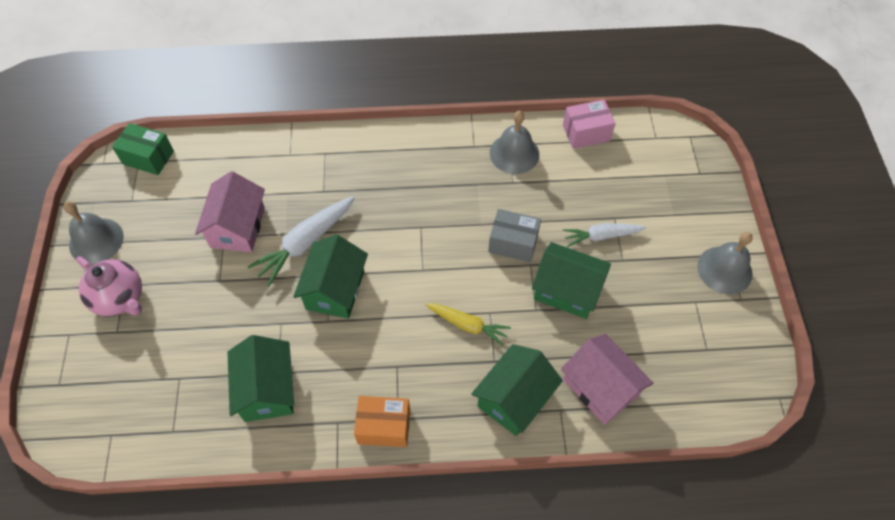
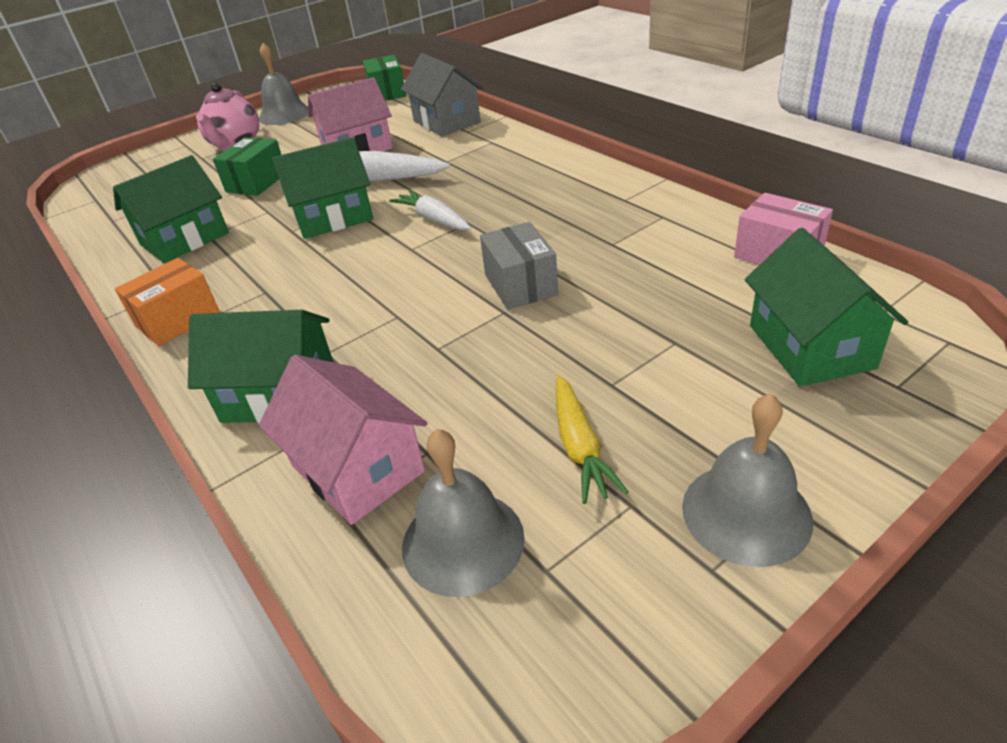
camera: 60 degrees right, 20 degrees down
(220, 312) = (256, 182): none -> green box
(258, 156) = (446, 121): none -> grey house
(384, 426) = (178, 319): orange box -> orange box turned 75 degrees clockwise
(467, 325) = (363, 309): yellow carrot -> yellow carrot (580, 447)
(514, 153) = (656, 225): grey bell -> grey bell (463, 541)
(567, 291) = (496, 359): green house -> green house (810, 346)
(600, 388) = (357, 468): pink house -> pink house turned 60 degrees counterclockwise
(601, 236) = (626, 346): white carrot -> white carrot (434, 219)

